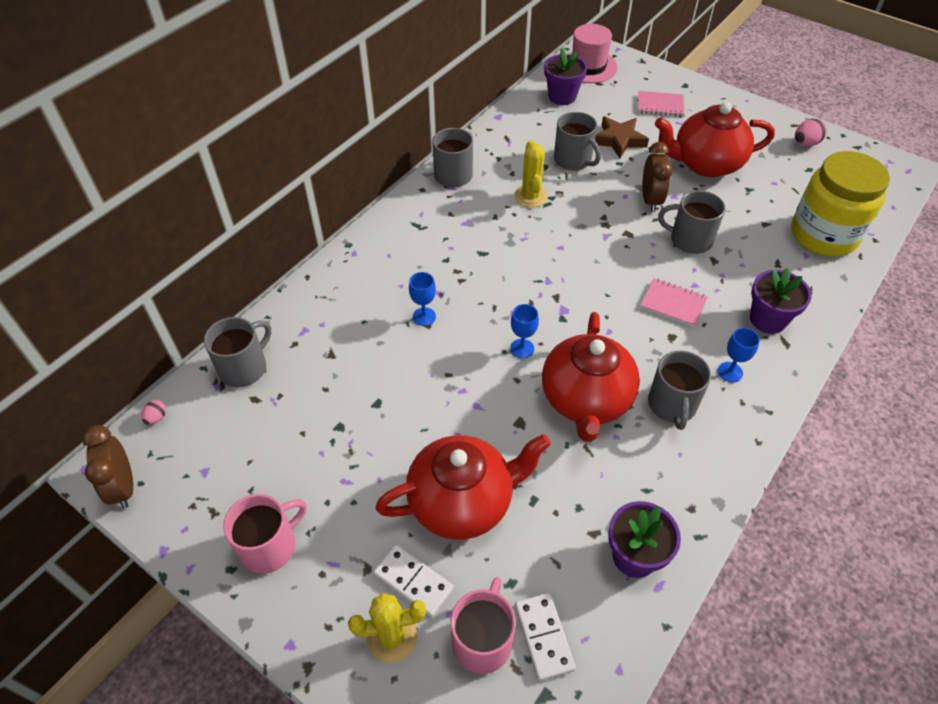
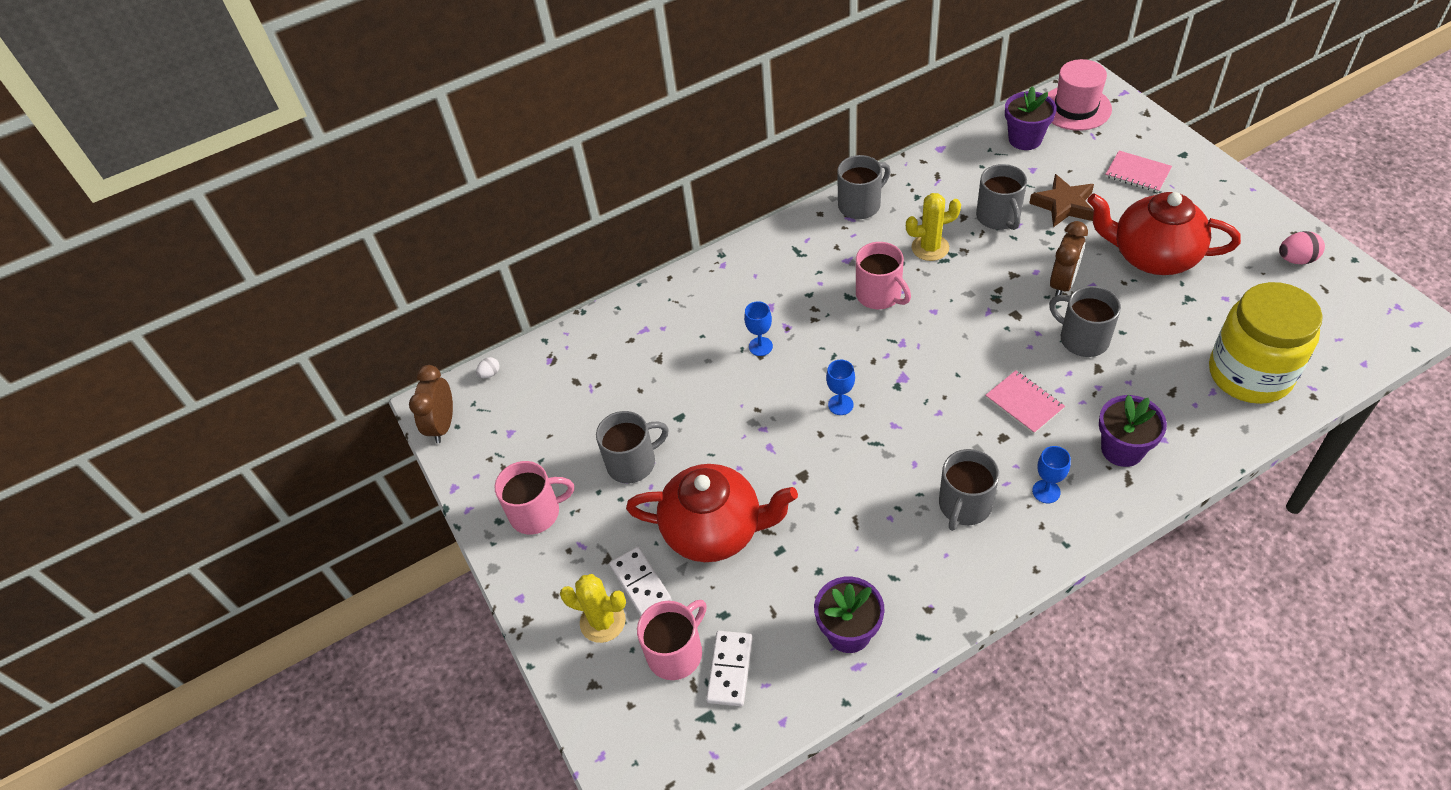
camera: 30 degrees right, 0 degrees up
(156, 418) = (490, 374): pink egg -> white egg
(244, 368) = (578, 350): grey mug -> grey mug (632, 463)
(508, 245) = (879, 295): none -> pink mug
(530, 196) = (930, 248): yellow cactus -> yellow cactus turned 60 degrees clockwise
(586, 400) = (878, 474): red teapot -> none

